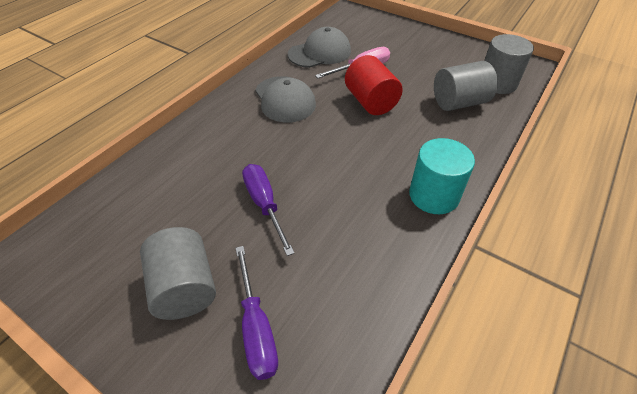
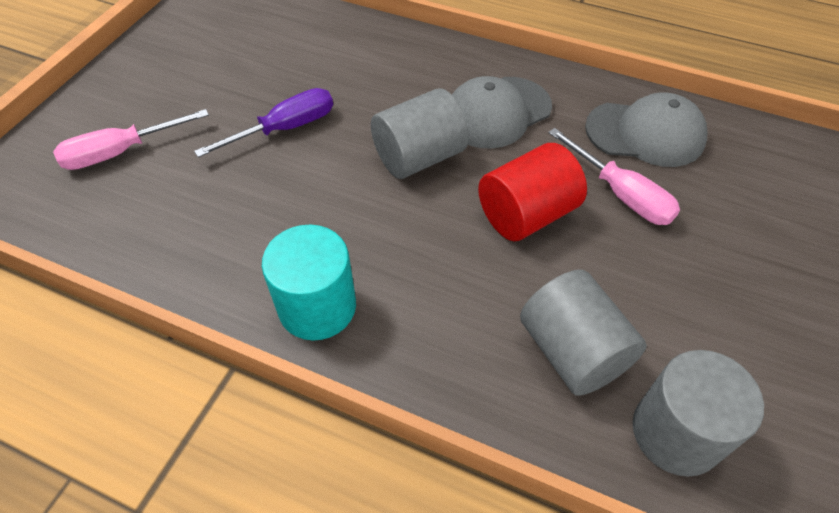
camera: 80 degrees right, 5 degrees up
(185, 287) = (172, 92): grey cylinder -> grey cylinder (419, 157)
(256, 328) = (120, 152): purple screwdriver -> pink screwdriver
(320, 53) = (645, 134): grey cap -> grey cap turned 45 degrees counterclockwise

